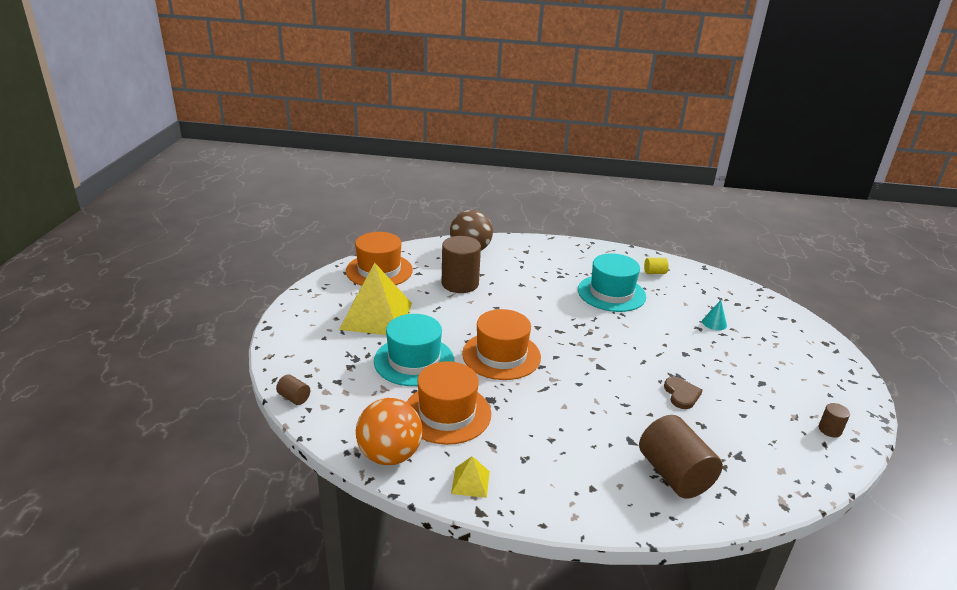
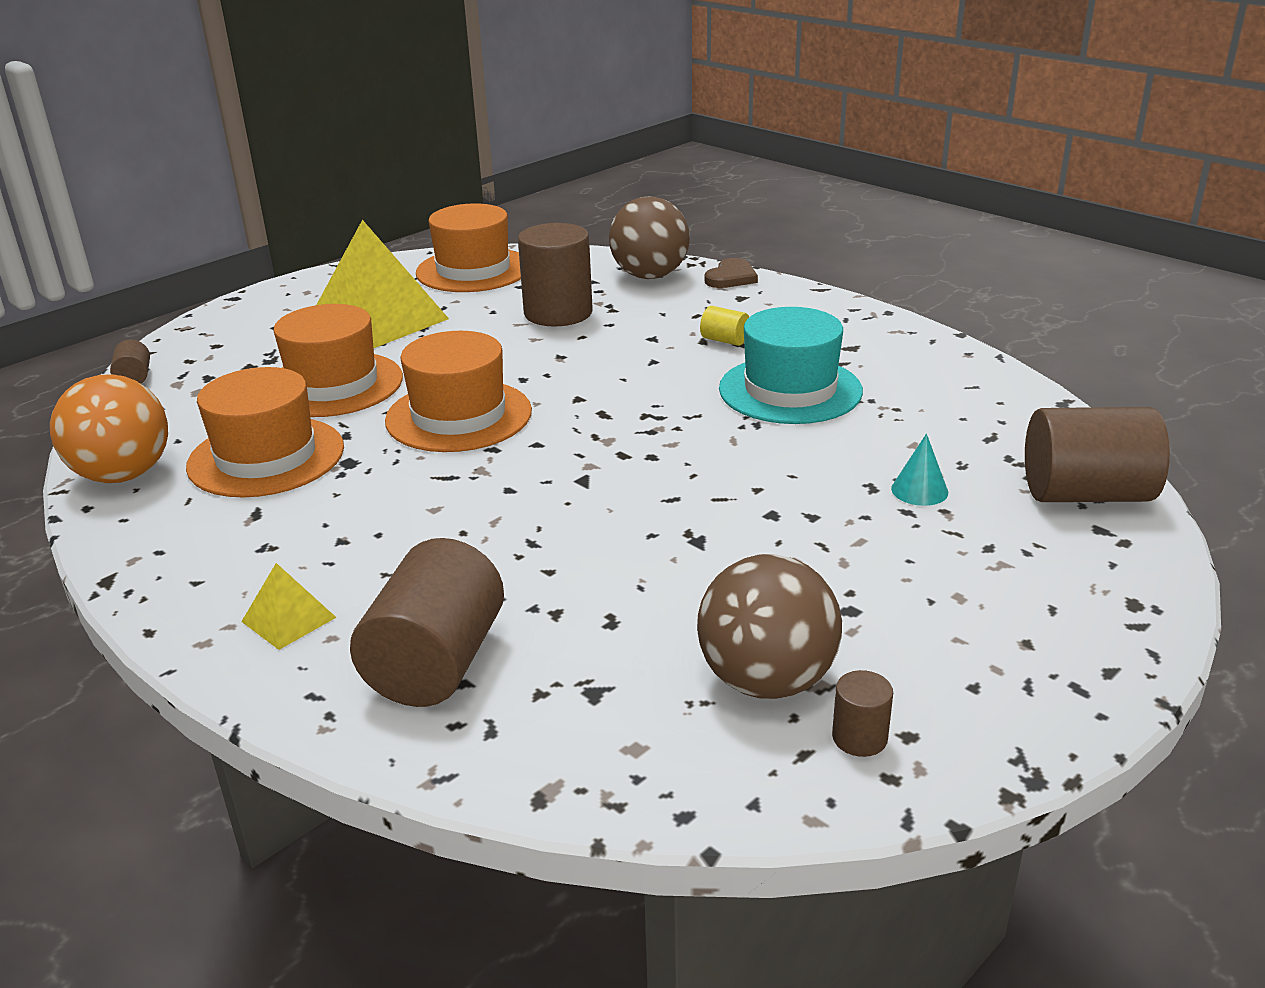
camera: 40 degrees right, 0 degrees up
(414, 361) = (333, 384): turquoise hat -> orange hat
(470, 482) = (155, 543): yellow pyramid -> yellow pyramid (288, 619)
(654, 272) = (934, 383): yellow cylinder -> yellow cylinder (724, 340)
(681, 394) = (654, 566): brown heart -> brown heart (731, 277)
(760, 305) = (1086, 494): none -> brown cylinder
(779, 423) = (767, 681): none -> brown ball

